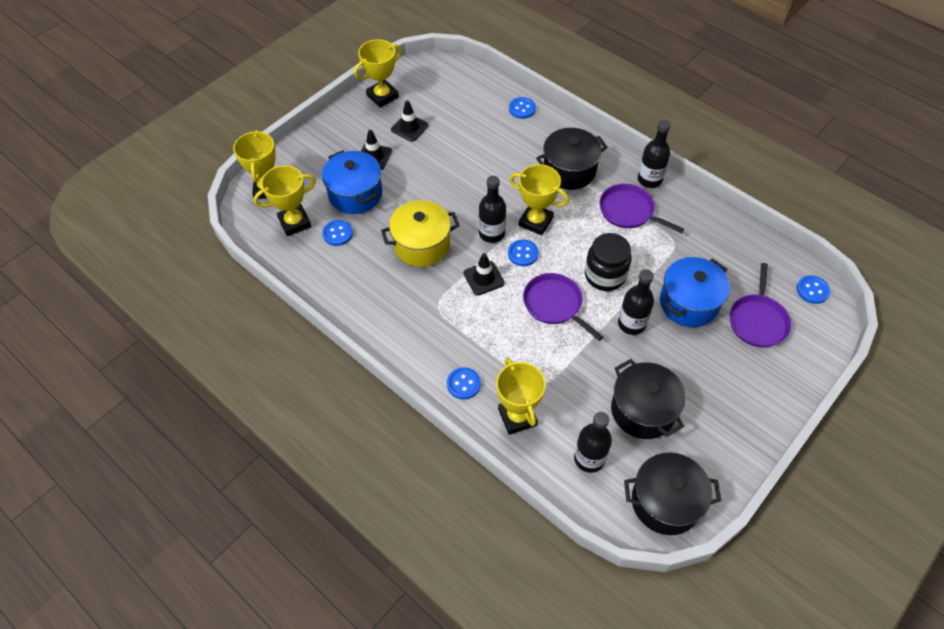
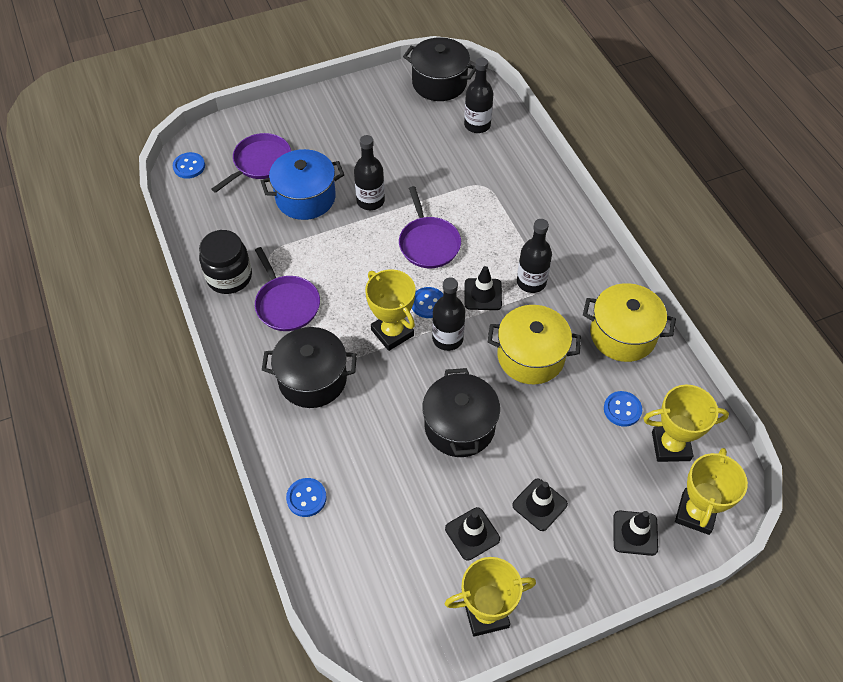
camera: 155 degrees left, 0 degrees up
(306, 164) = (635, 533): none -> black traffic cone
(355, 194) = (583, 456): blue pot -> none
(355, 290) = (623, 334): none -> yellow pot
(463, 384) = (551, 210): blue button -> none
(517, 417) = (517, 170): yellow trophy -> none
(605, 275) = (361, 250): black jar -> black jar (229, 277)
(643, 410) = (412, 138): black pot -> black pot (459, 426)
(649, 180) = (234, 330): black bottle -> black bottle (531, 282)

